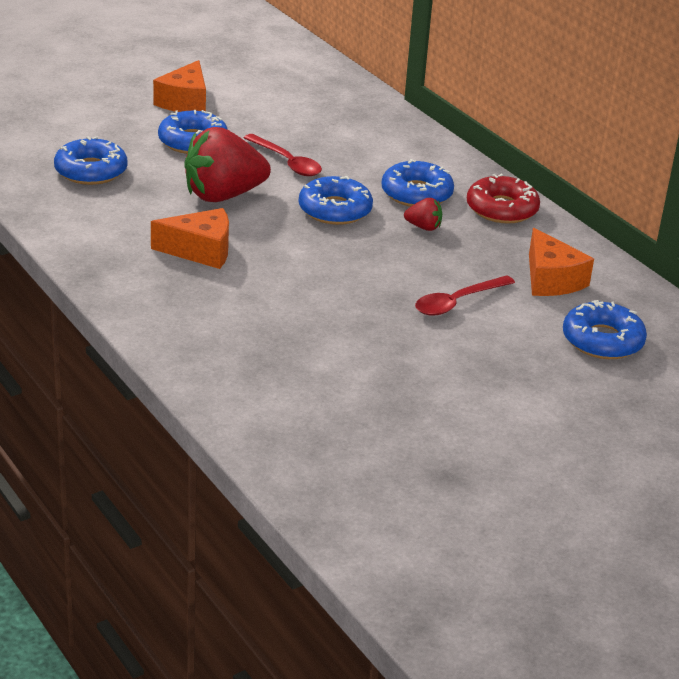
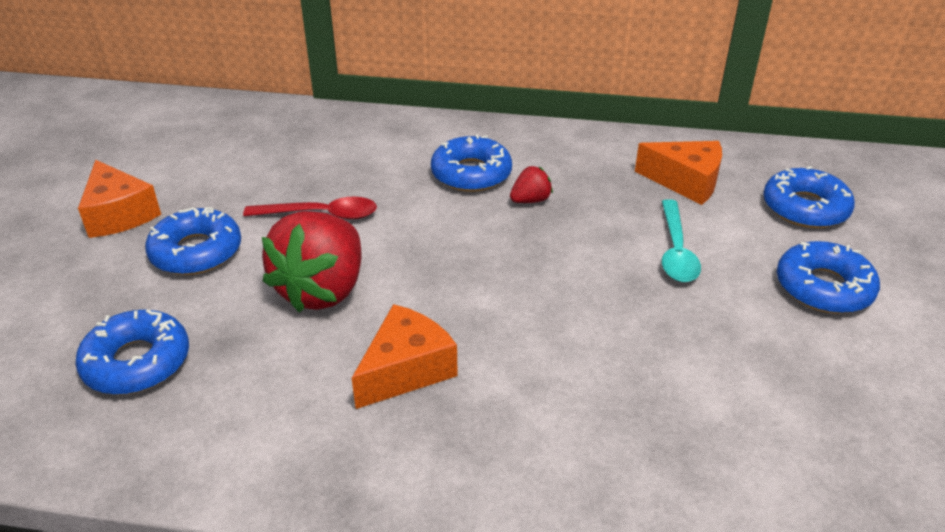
camera: 45 degrees left, 5 degrees up
(335, 210) = (440, 233): blue donut -> blue donut (823, 287)
(457, 302) = (676, 251): red spoon -> turquoise spoon
(502, 209) = (549, 146): red donut -> none

